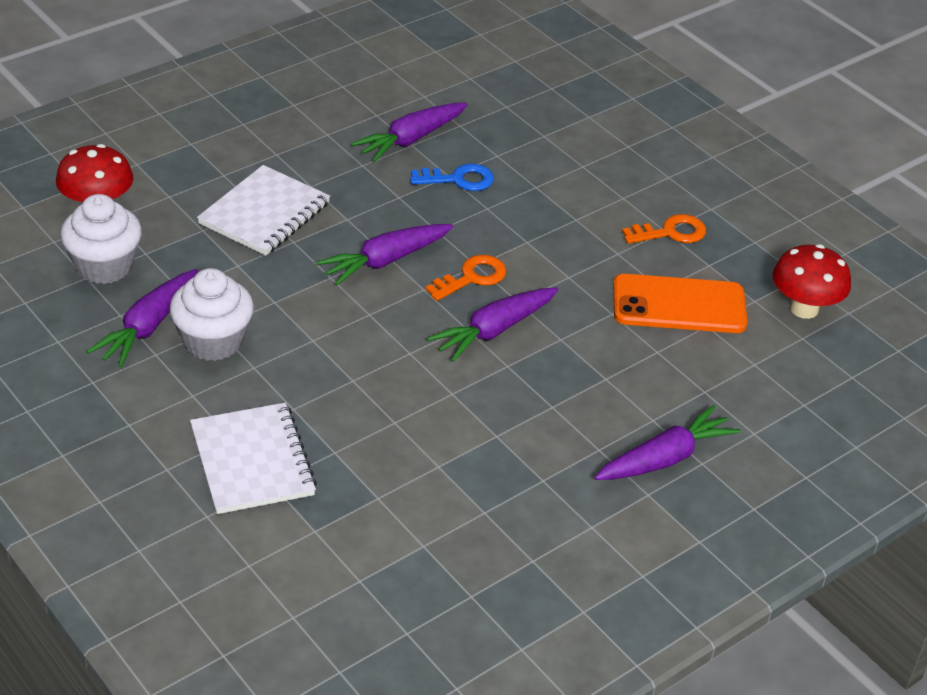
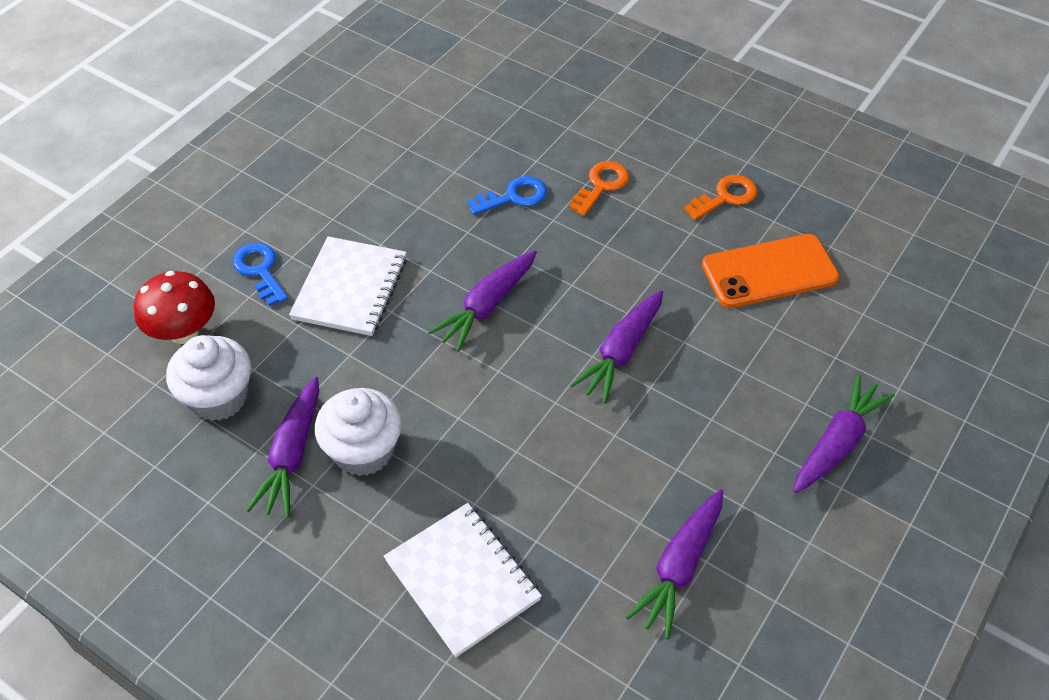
camera: 15 degrees left, 10 degrees up
(189, 178) = (260, 271): none -> blue key
(411, 139) = (451, 166): purple carrot -> purple carrot (679, 567)
(471, 278) = (574, 300): orange key -> orange key (601, 186)
(804, 309) = (875, 242): red mushroom -> none

